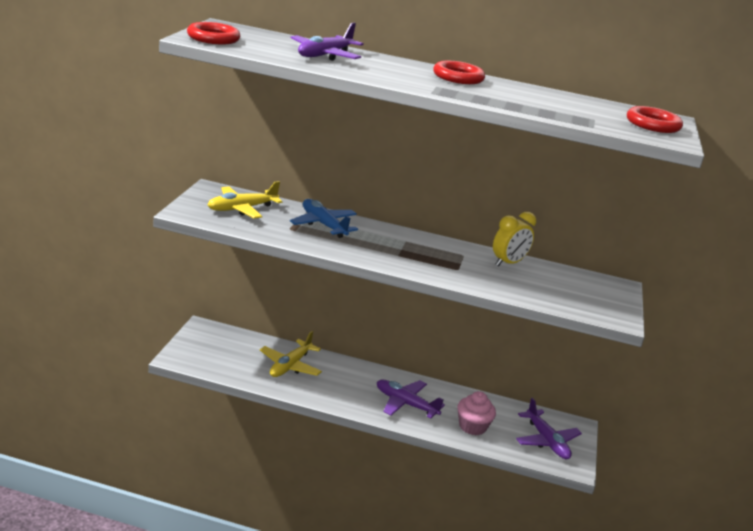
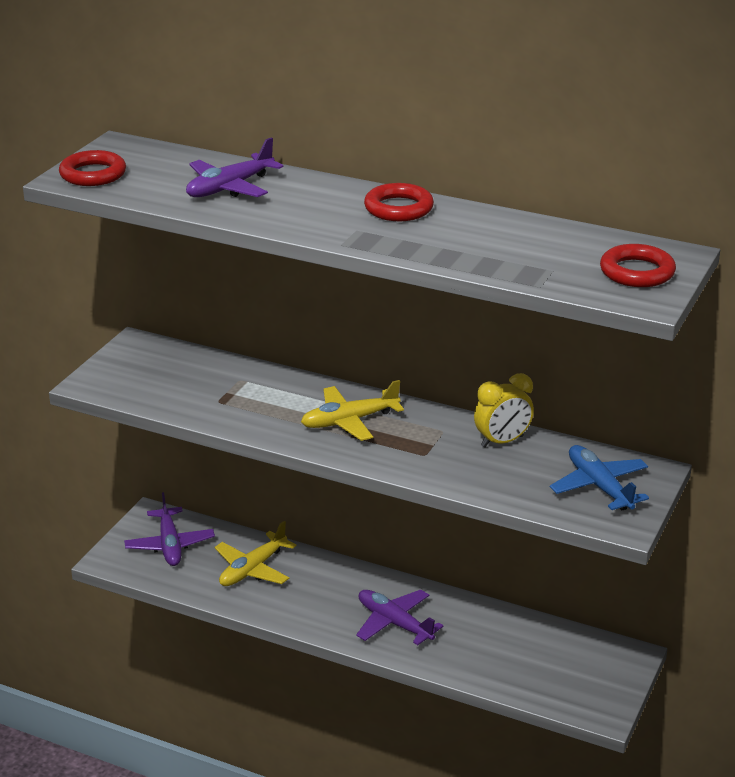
camera: 15 degrees right, 5 degrees up
(242, 209) = (165, 373): yellow plane -> yellow plane (349, 421)
(323, 225) = (265, 392): blue plane -> blue plane (599, 486)
(472, 426) = (478, 656): pink cupcake -> none
(546, 441) = (577, 678): purple plane -> purple plane (170, 545)

